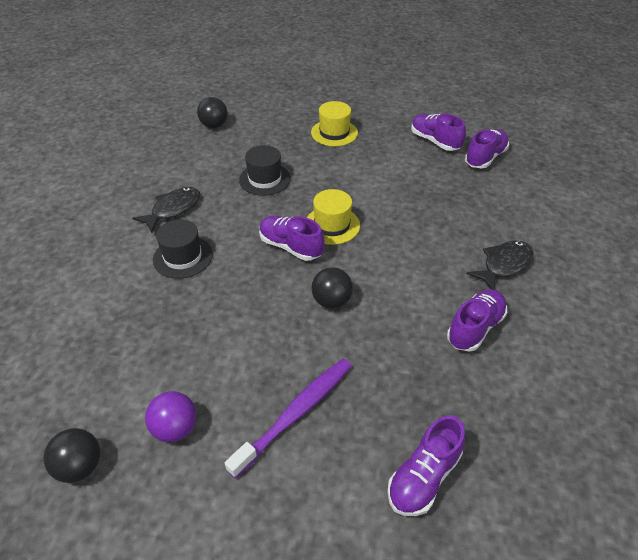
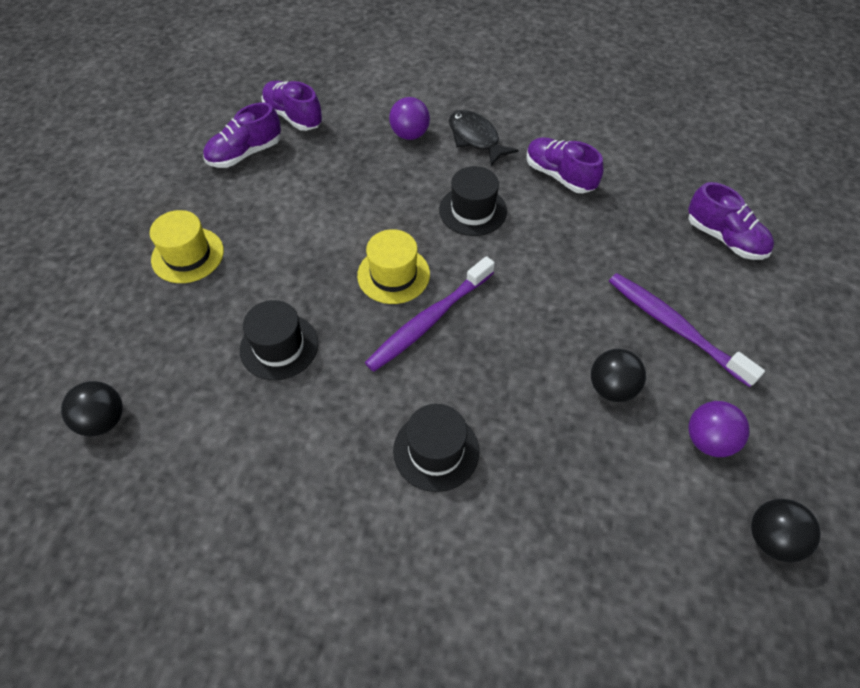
camera: 85 degrees left, 10 degrees up
(173, 209) = (326, 472): black fish -> none
(290, 247) = (429, 320): purple shoe -> purple toothbrush
(331, 301) = (523, 285): black ball -> black ball (611, 388)
(410, 266) = (473, 210): none -> black hat
(491, 222) = (410, 134): none -> purple ball

